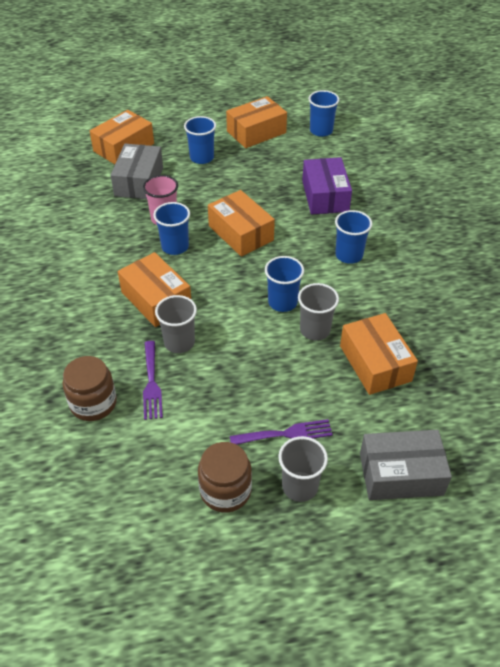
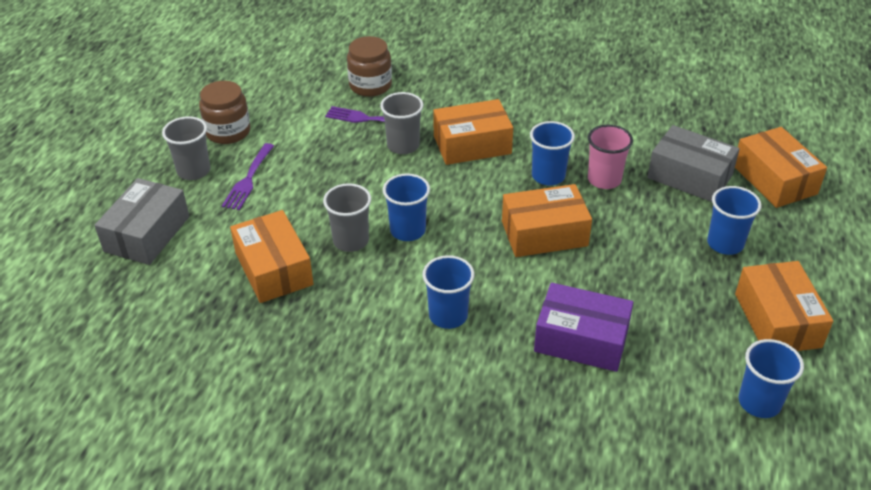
camera: 115 degrees right, 5 degrees down
(375, 363) = (273, 269): orange box -> orange box turned 60 degrees clockwise

